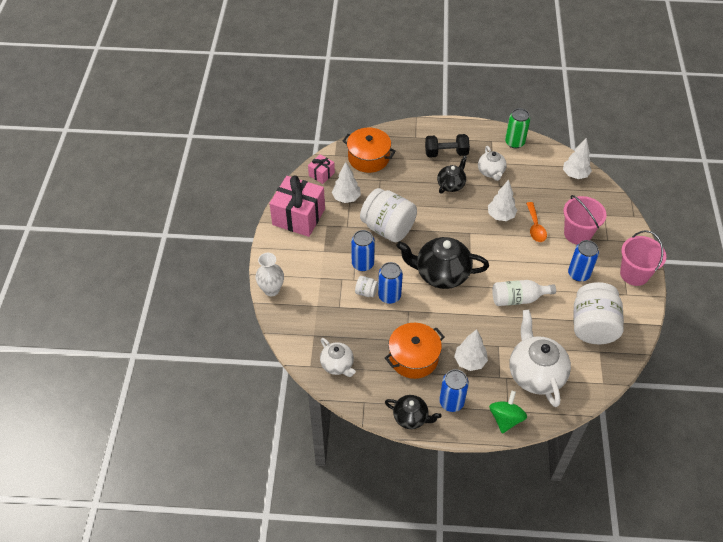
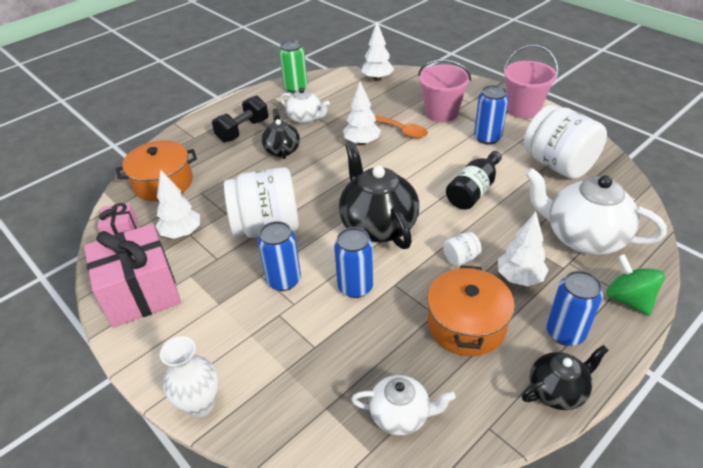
camera: 45 degrees left, 10 degrees down
(366, 292) = (325, 304): white jar -> white jar (460, 258)
(441, 274) = (377, 225): black teapot -> black teapot turned 105 degrees clockwise
(518, 298) = (473, 191): white bottle -> black bottle

